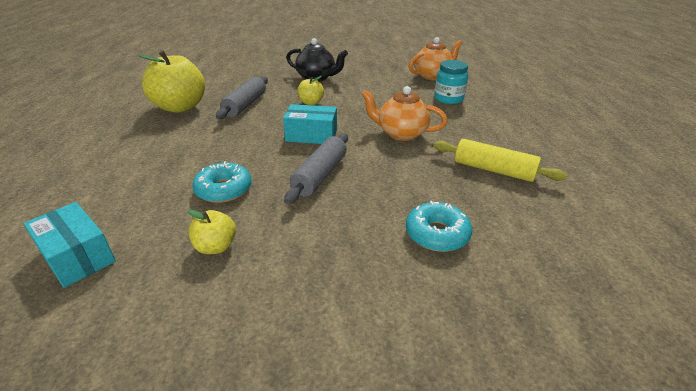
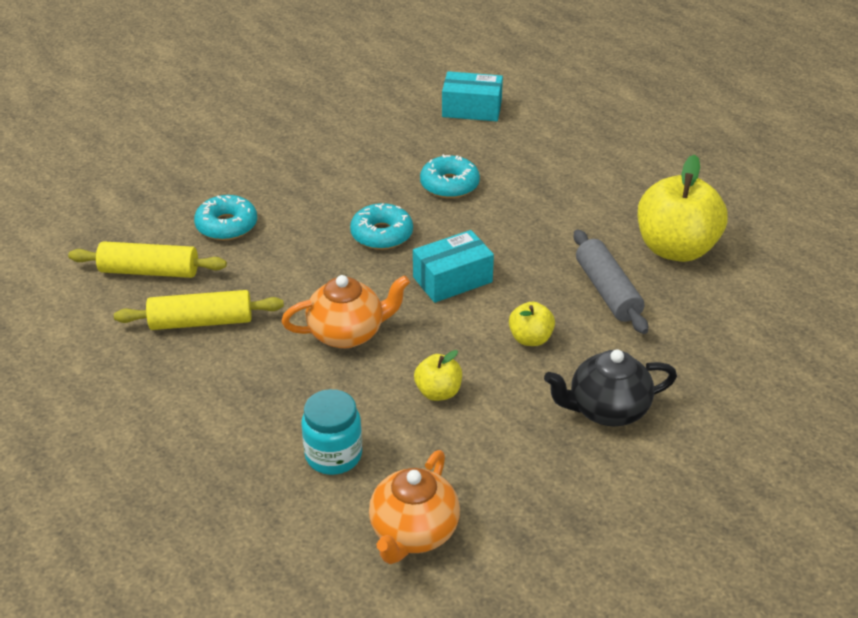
camera: 145 degrees right, 5 degrees up
(216, 247) = (389, 149): yellow apple -> yellow apple (438, 392)
(320, 175) = (381, 234): grey rolling pin -> turquoise donut
(527, 220) = (149, 271): none -> yellow rolling pin

